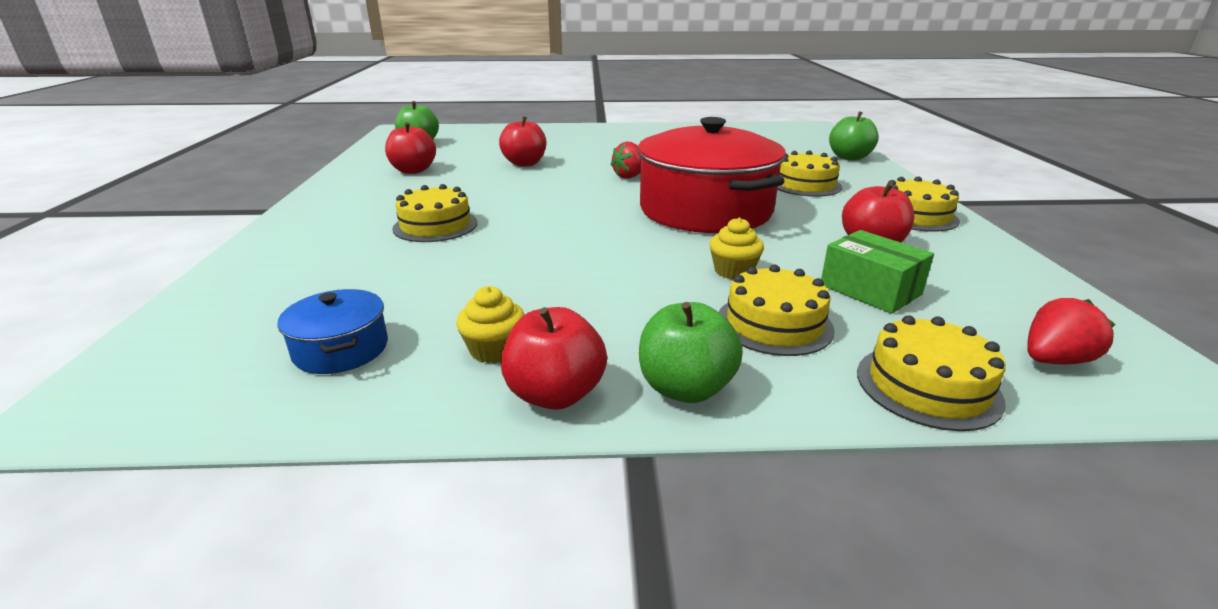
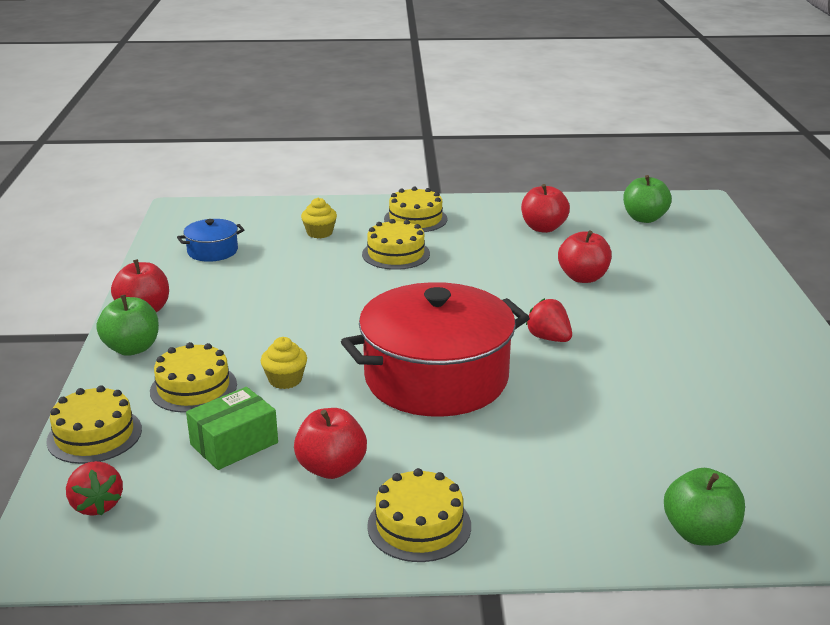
camera: 90 degrees right, 0 degrees up
(494, 350) = (196, 291): yellow cupcake -> yellow cupcake (319, 233)
(805, 185) = (538, 460): yellow cake -> yellow cake (415, 219)

